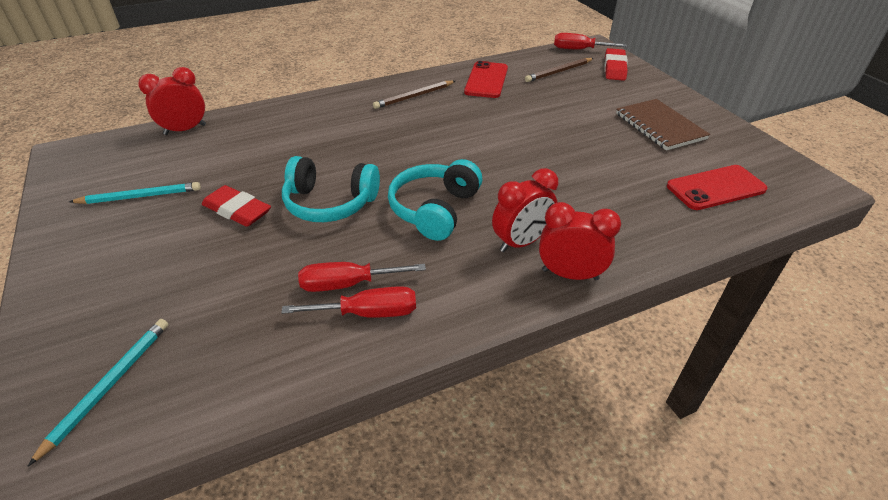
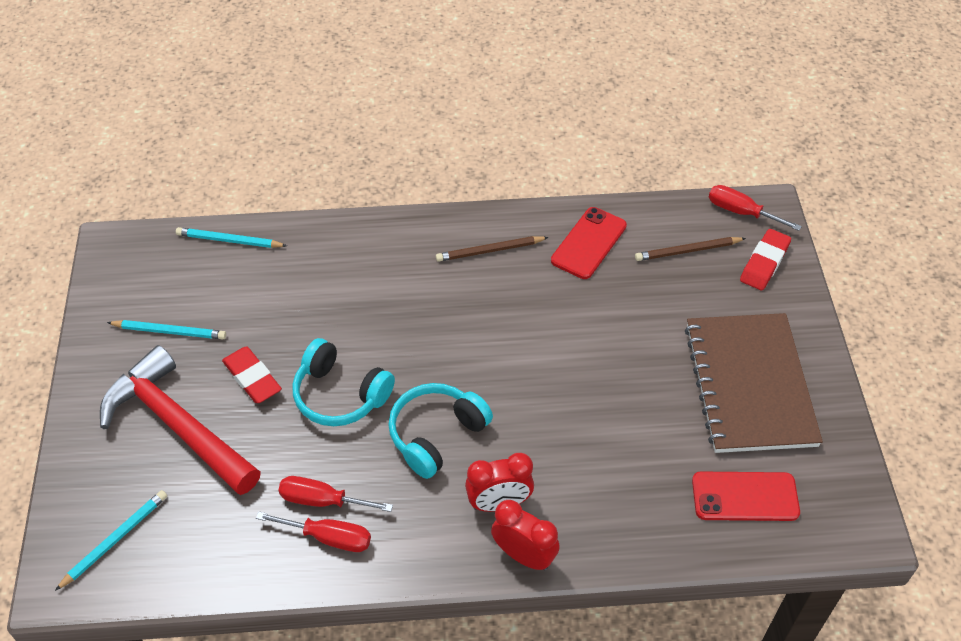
camera: 20 degrees right, 10 degrees up
(166, 263) = (177, 425): none -> red hammer
(185, 130) = (229, 241): red clock -> turquoise pencil
(659, 126) = (749, 384): brown notebook -> brown notebook, size x1.63

